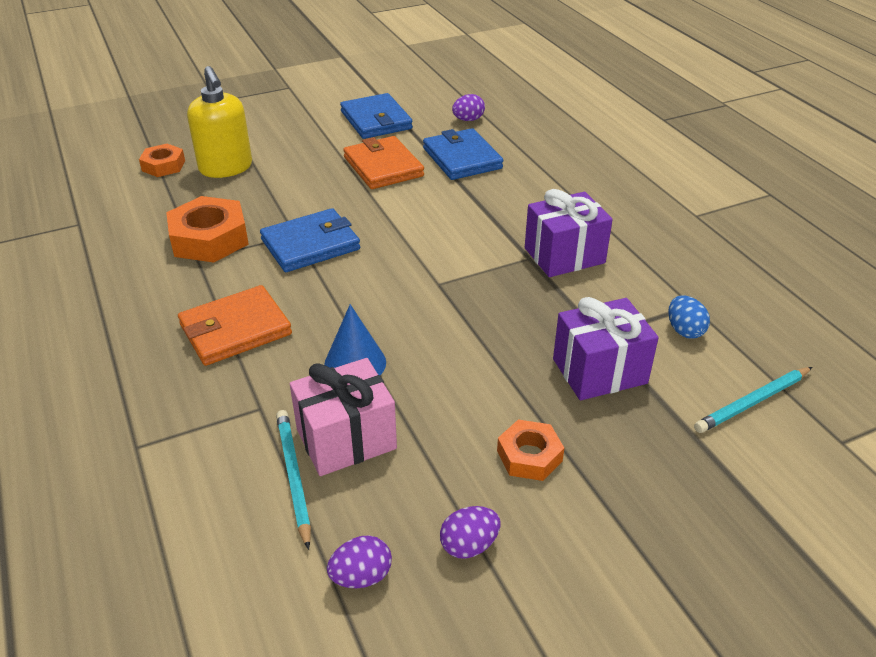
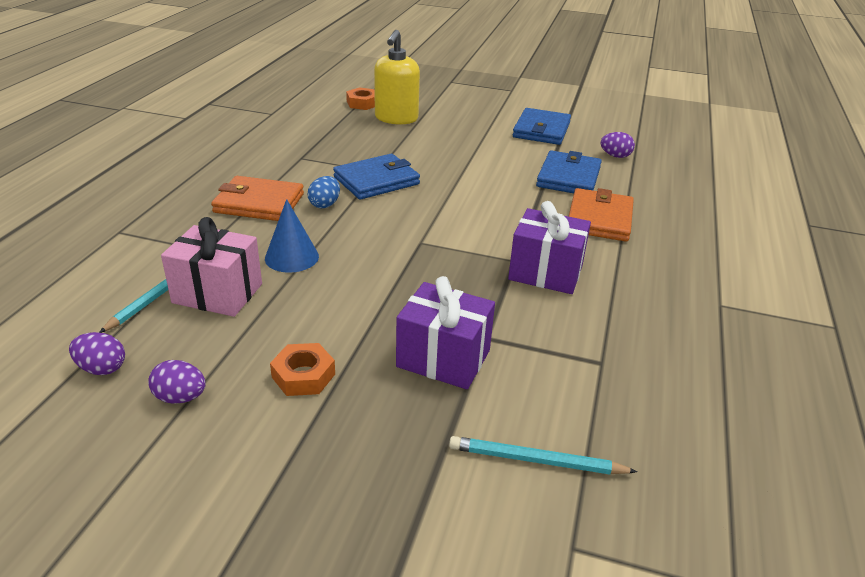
camera: 40 degrees right, 5 degrees down
(209, 239) = (324, 151): orange nut -> none
(310, 244) = (376, 180): blue wallet -> blue wallet turned 45 degrees counterclockwise
(383, 167) = (500, 158): orange wallet -> orange wallet (599, 219)
(684, 330) = (563, 375): blue egg -> blue egg (325, 204)

